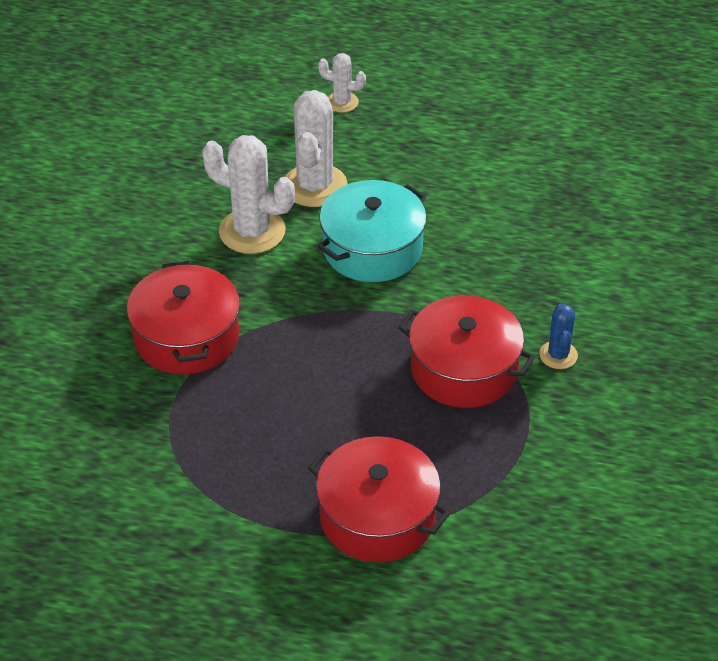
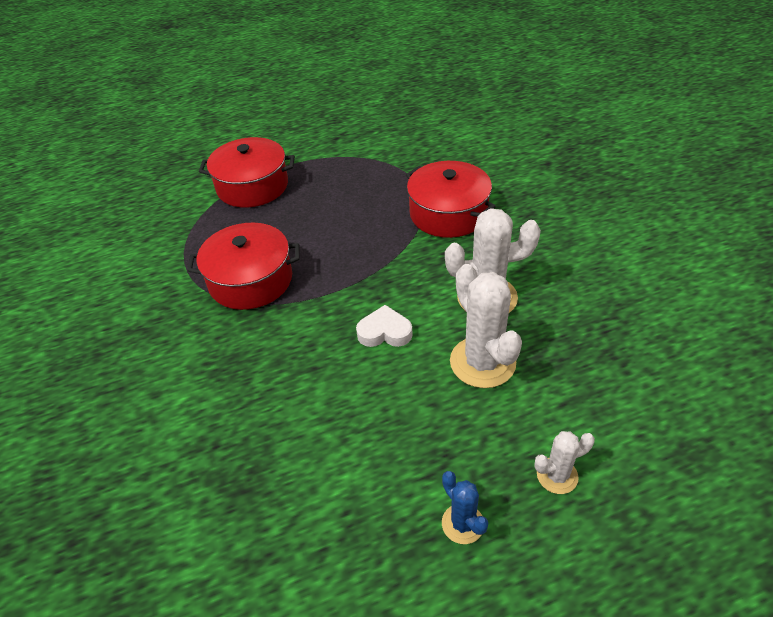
camera: 150 degrees right, 0 degrees up
(372, 248) = (384, 332): turquoise pot -> white heart
(558, 355) = (185, 322): blue cactus -> blue cactus (462, 524)

